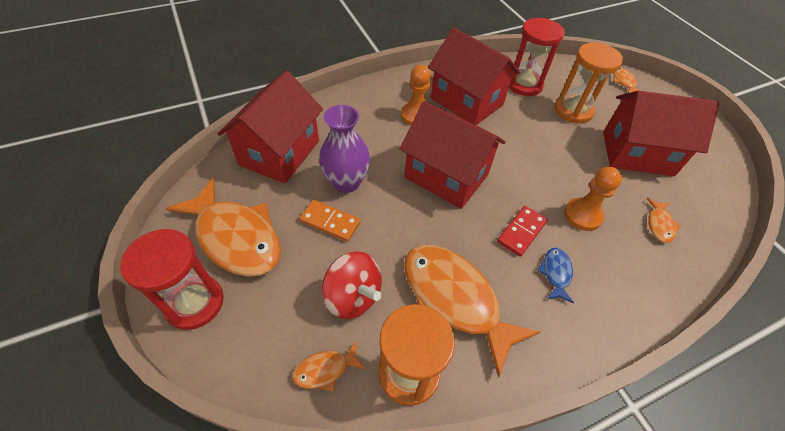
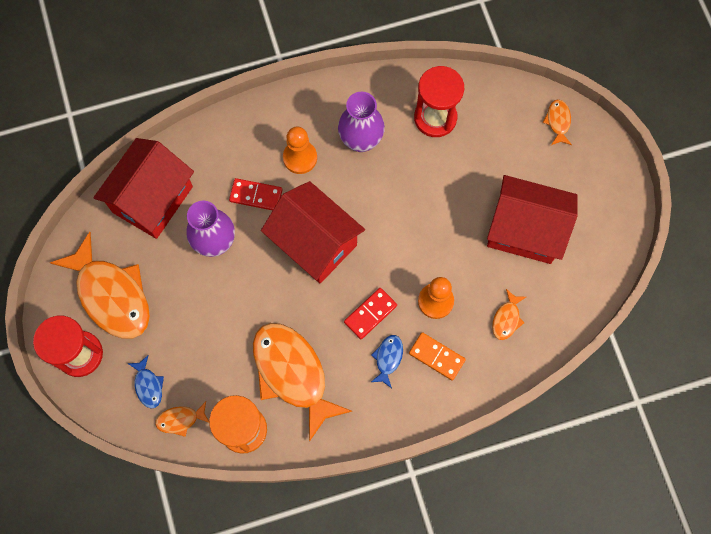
camera: 10 degrees right, 20 degrees up
(281, 331) = (148, 385): none -> blue fish
(330, 222) = (196, 286): orange domino -> orange domino (436, 356)
(353, 296) = (208, 362): red spinning top -> none
(381, 144) = (256, 195): none -> red domino
(466, 101) = (361, 140): red house -> purple vase
(573, 110) = (478, 163): orange hourglass -> none

